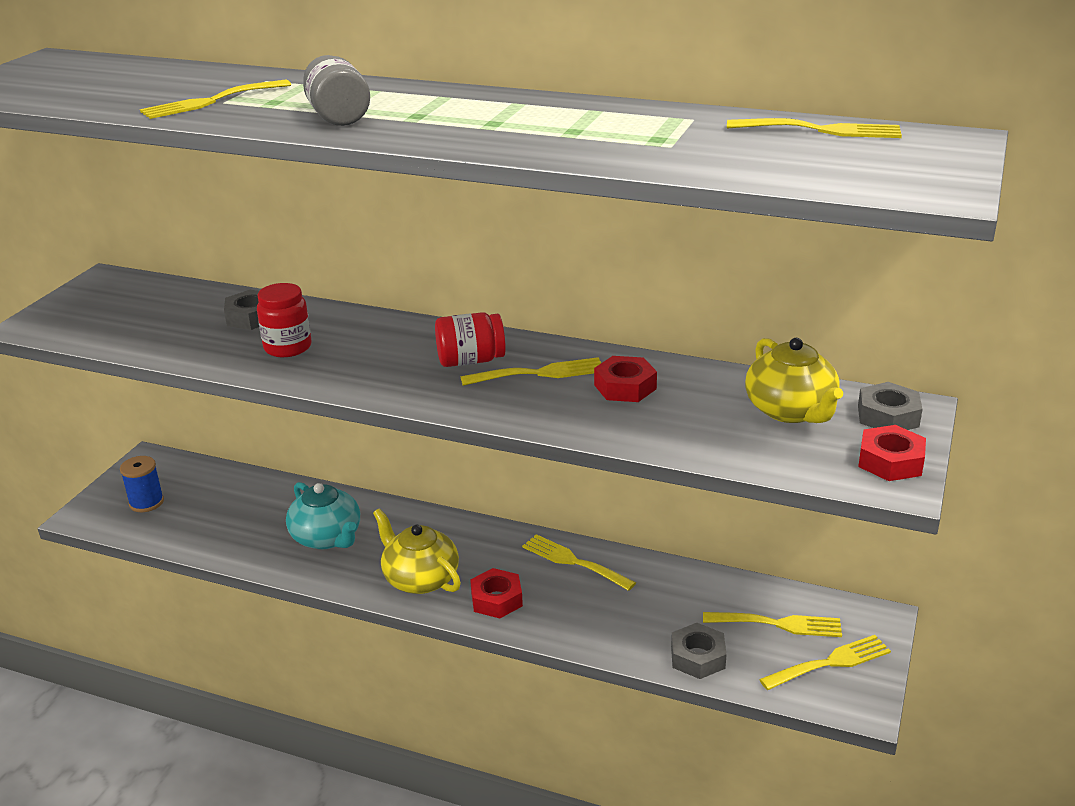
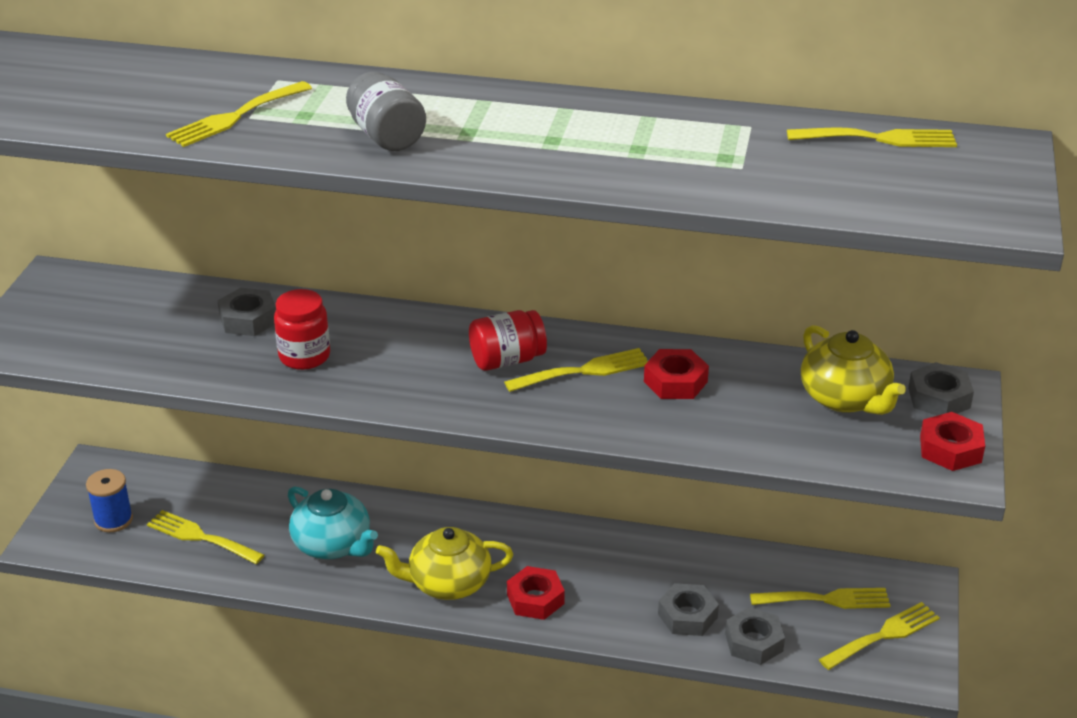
camera: 10 degrees left, 5 degrees up
(420, 579) = (448, 583): yellow teapot -> yellow teapot turned 45 degrees counterclockwise
(573, 562) = (605, 549): yellow fork -> yellow fork (201, 537)
(638, 627) = (687, 616): none -> grey nut

